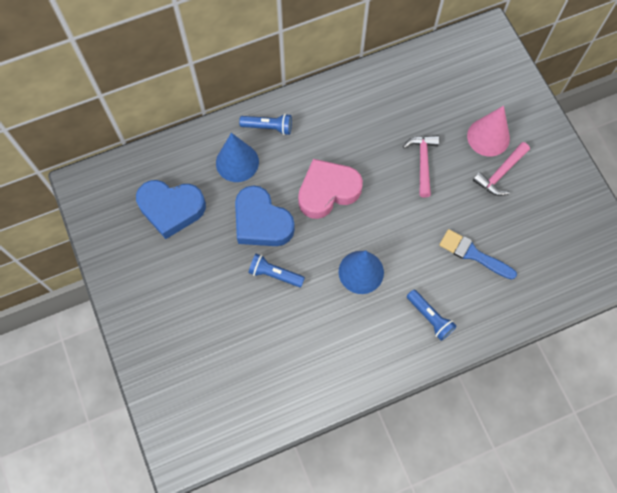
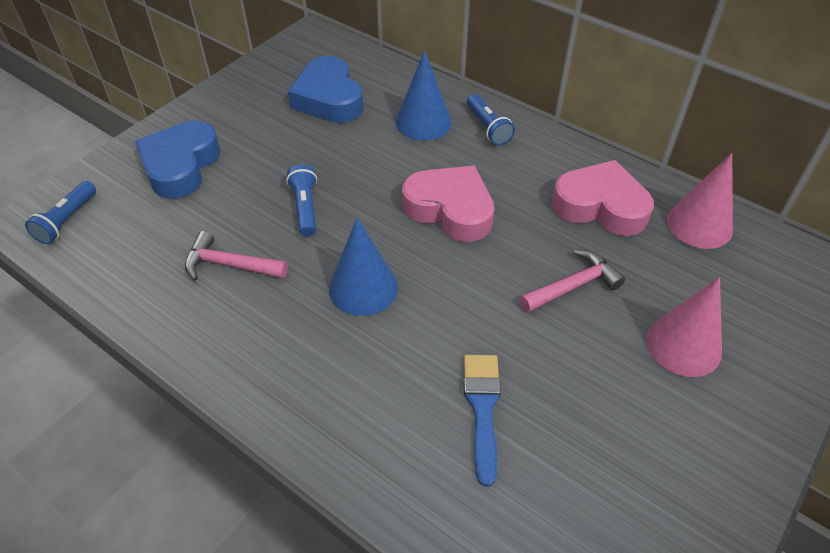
camera: 60 degrees right, 20 degrees down
(261, 222) = (365, 170): blue heart -> blue heart (180, 166)
(374, 109) = (600, 206): none -> pink heart
(418, 70) = (699, 224): none -> pink cone
(430, 317) = (344, 396): blue flashlight -> blue flashlight (67, 220)
(500, 173) = (640, 387): pink hammer -> pink hammer (229, 265)

